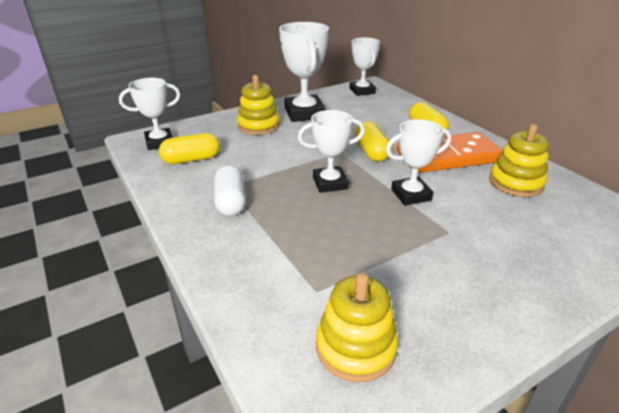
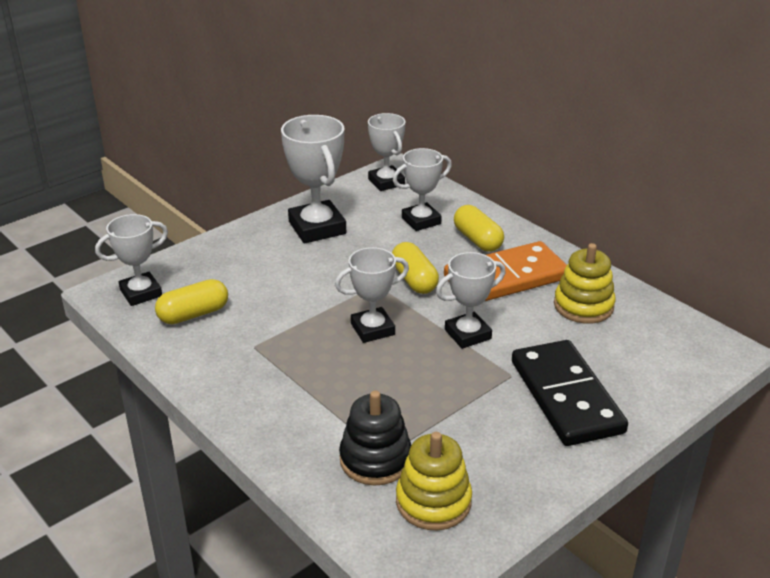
camera: 10 degrees left, 0 degrees up
(230, 202) = (263, 366): white capsule -> none
(258, 126) = (262, 254): yellow stacking toy -> none
(306, 294) = (375, 459): none -> black stacking toy
(383, 115) = (421, 221): none -> white trophy
(500, 257) = (566, 396): none -> black domino

